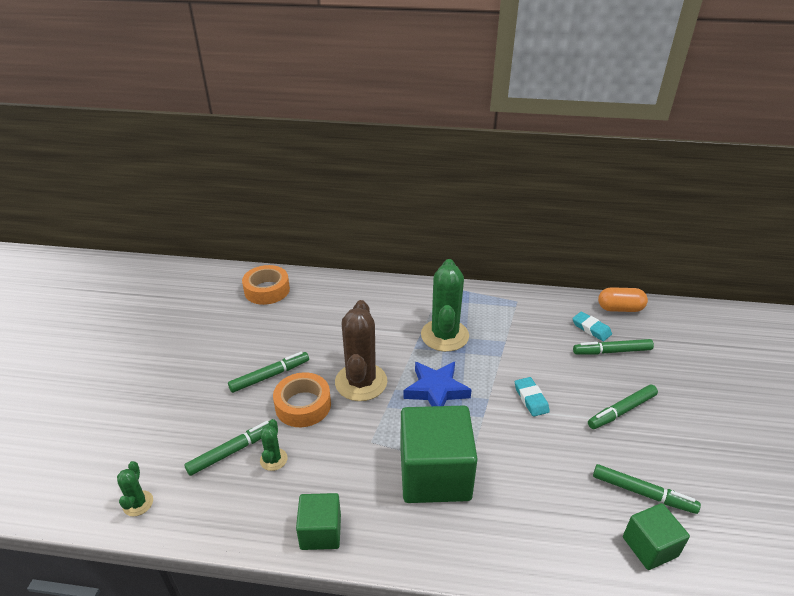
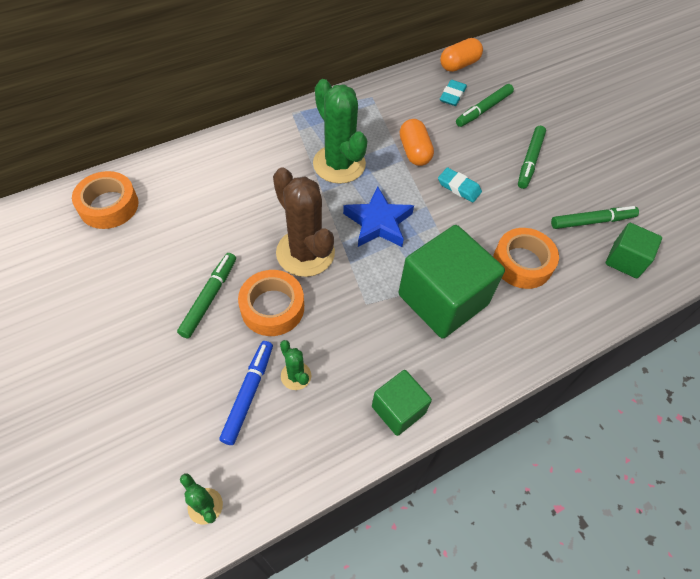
camera: 40 degrees left, 20 degrees up
(233, 451) = (248, 394): green marker -> blue marker
(516, 354) = (414, 152): none -> orange capsule
(535, 488) = (522, 263): none -> orange tape
(591, 328) = (452, 95): turquoise eraser -> turquoise eraser turned 75 degrees counterclockwise

